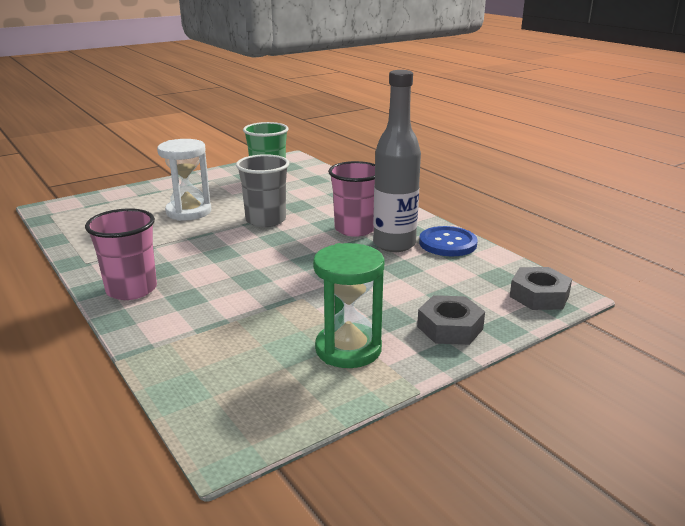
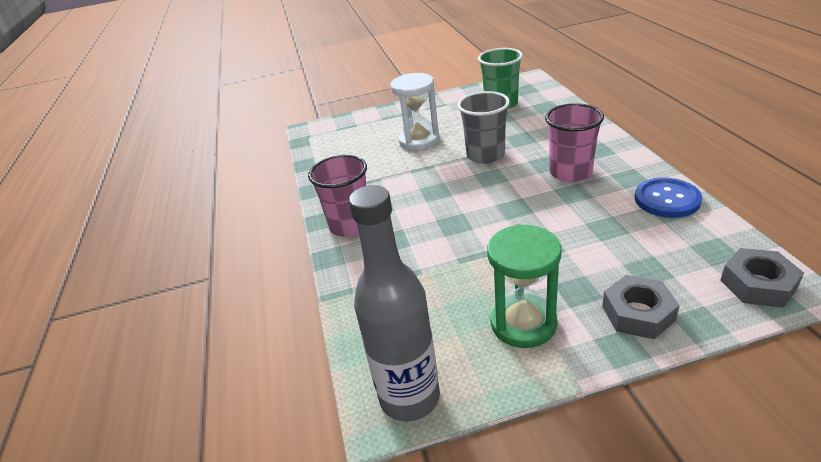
camera: 25 degrees right, 10 degrees up
(394, 244) = (606, 196): grey bottle -> grey bottle (409, 397)

